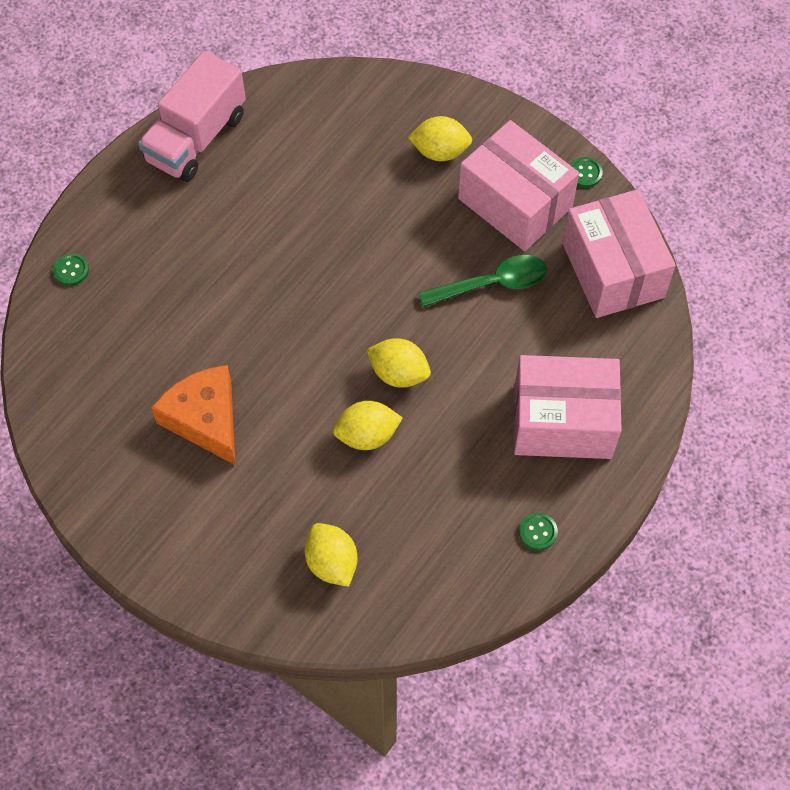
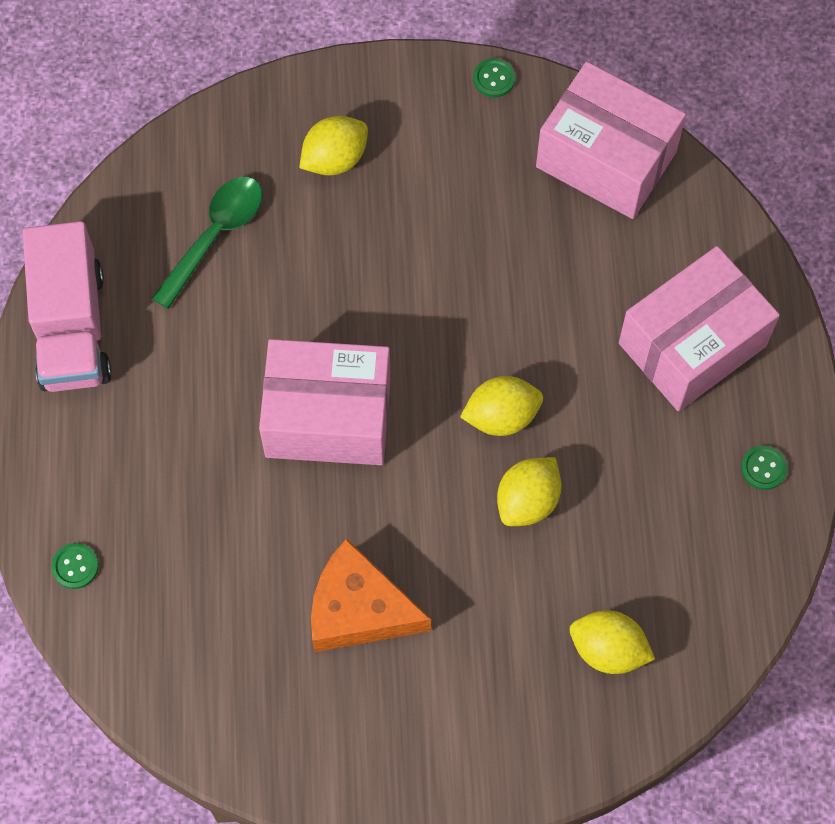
camera: 40 degrees left, 5 degrees up
(492, 284) = (507, 258): green spoon -> green spoon (215, 236)
(515, 203) = (455, 159): pink box -> pink box (328, 417)

